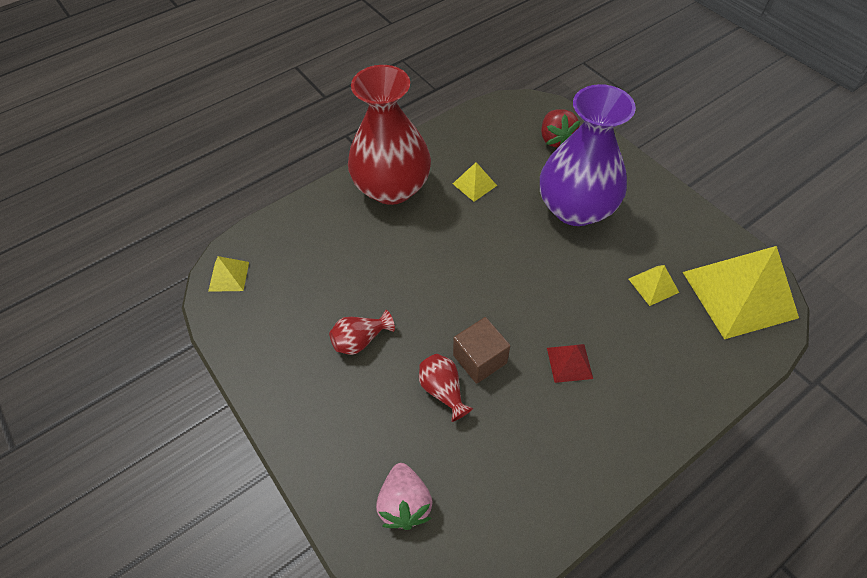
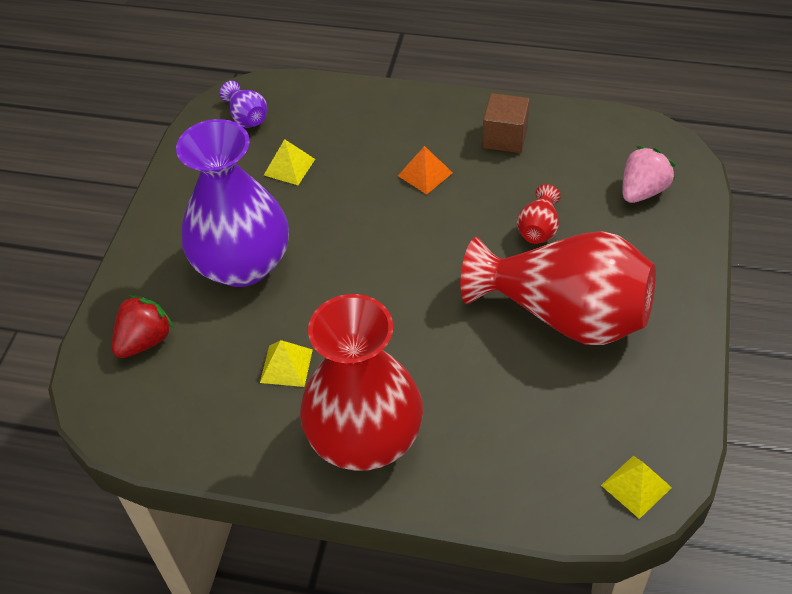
camera: 130 degrees left, 5 degrees down
(360, 340) = (564, 315): red vase -> red vase, size x2.49
(480, 359) = (485, 226): brown cube -> brown cube (505, 137)
(569, 363) = (425, 174): red pyramid -> orange pyramid
(739, 294) = (247, 117): yellow pyramid -> purple vase

